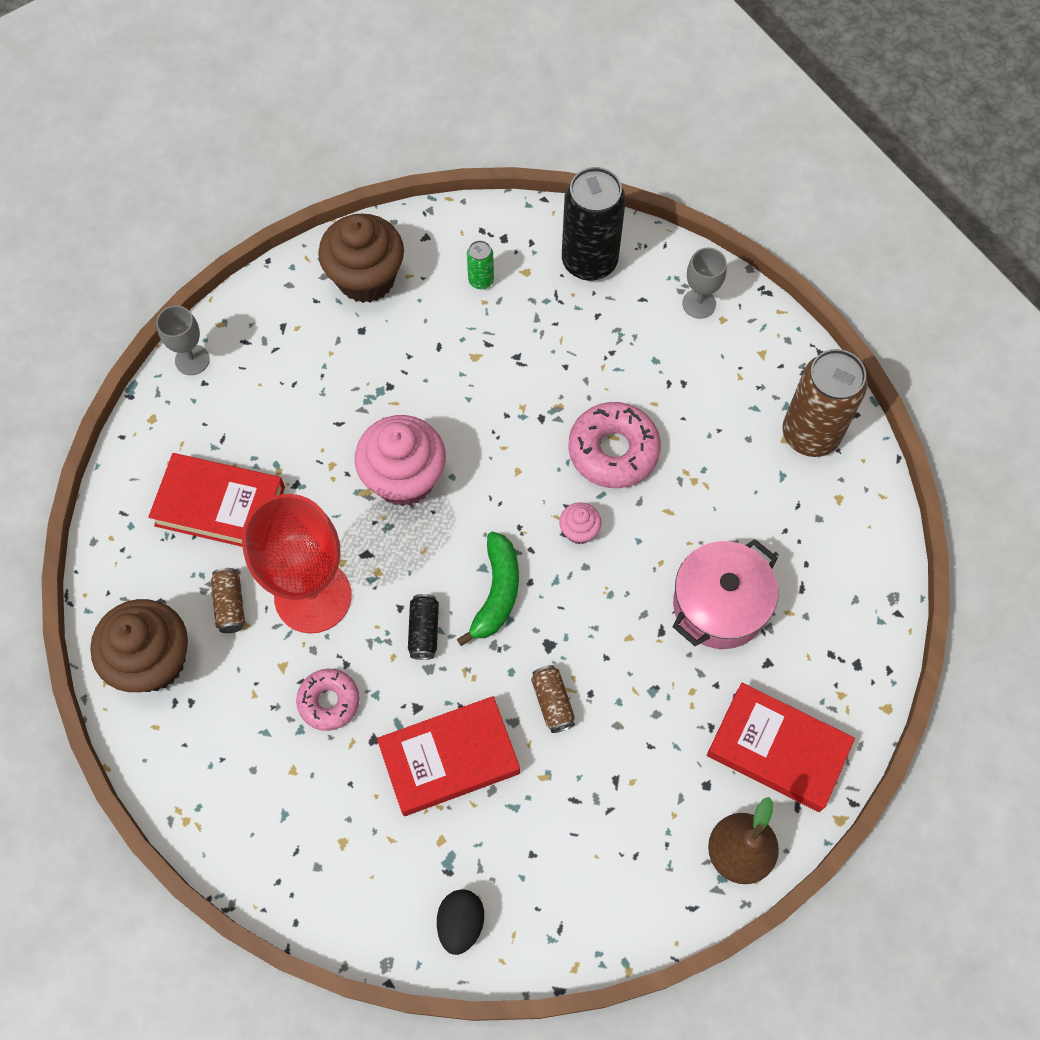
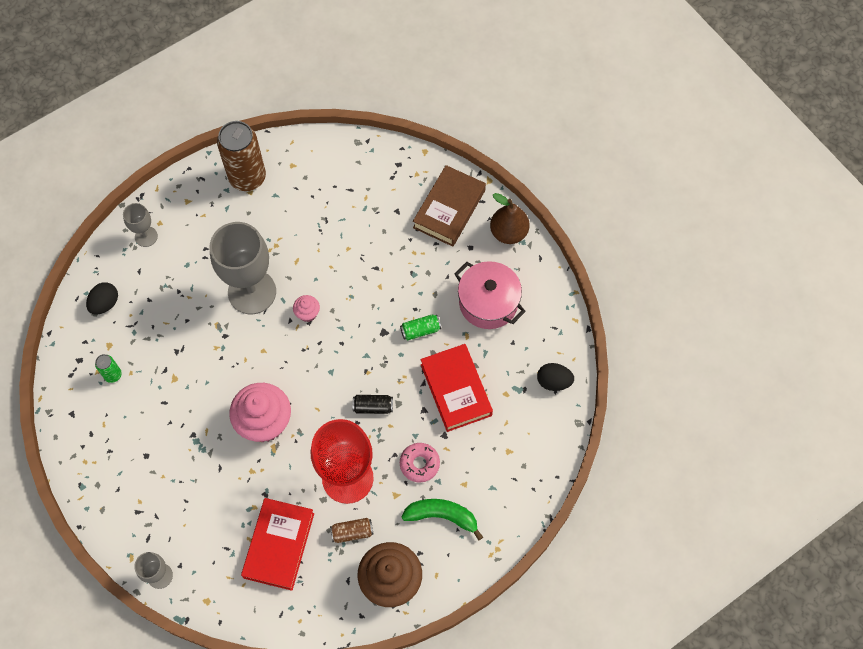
camera: 90 degrees left, 0 degrees up
(366, 278) = (103, 454): brown cupcake -> none
(496, 593) = (348, 363): green banana -> green banana (442, 516)
(552, 702) = (420, 330): brown can -> green can
(589, 261) = (105, 304): black can -> black egg
(613, 451) = (252, 292): pink donut -> grey goblet
(719, 605) = (360, 235): pink pot -> pink pot (488, 303)
(777, 749) = (449, 209): red book -> brown book

